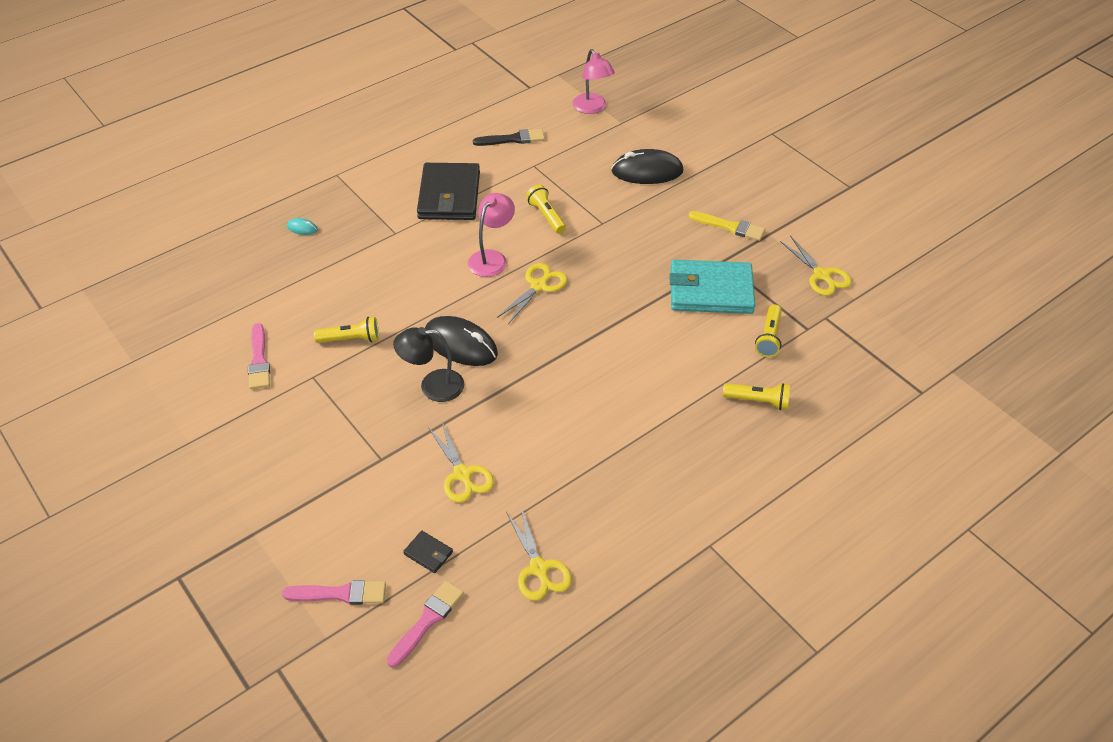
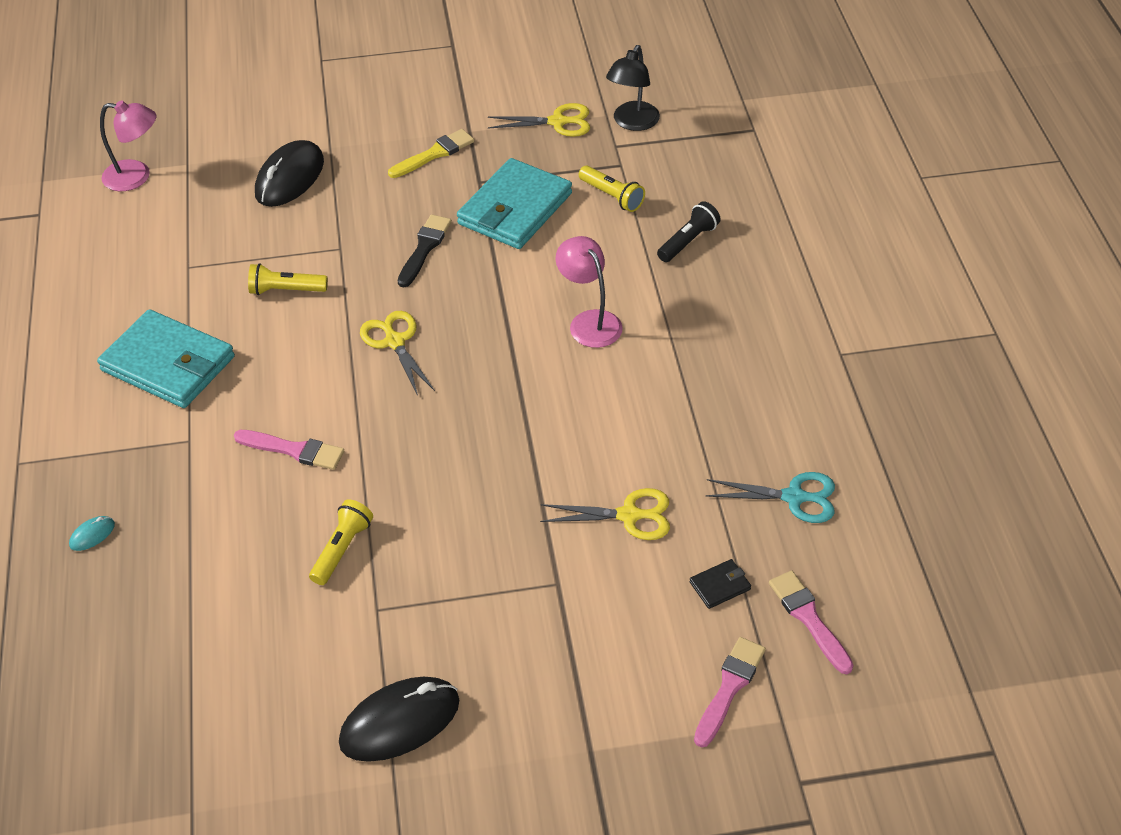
camera: 60 degrees left, 0 degrees up
(259, 360) = (304, 659): pink brush -> pink brush (293, 450)
(432, 386) = (479, 495): black lamp -> black lamp (632, 123)
(449, 195) = (168, 364): black wallet -> turquoise wallet
(460, 344) = (433, 446): black mouse -> black mouse (400, 722)
(492, 258) = (314, 365): pink lamp -> pink lamp (589, 321)
(512, 139) = (121, 267): black brush -> black brush (424, 248)
(538, 568) = (793, 497): yellow scissors -> turquoise scissors
(758, 401) = (688, 241): yellow flashlight -> black flashlight

